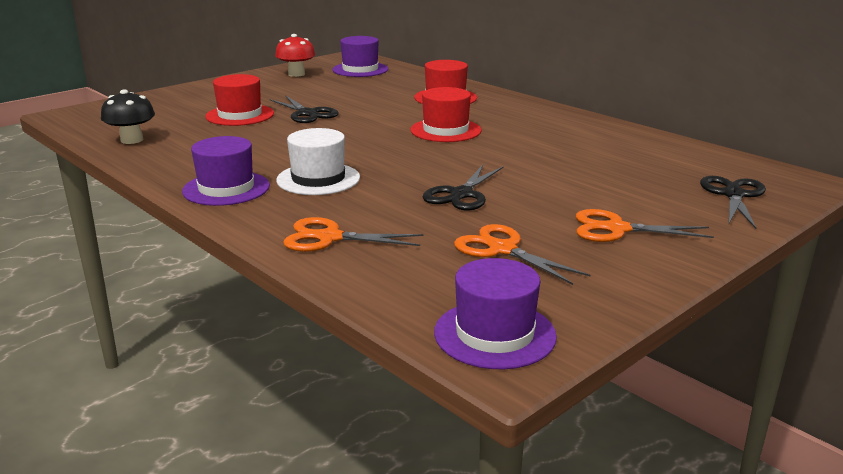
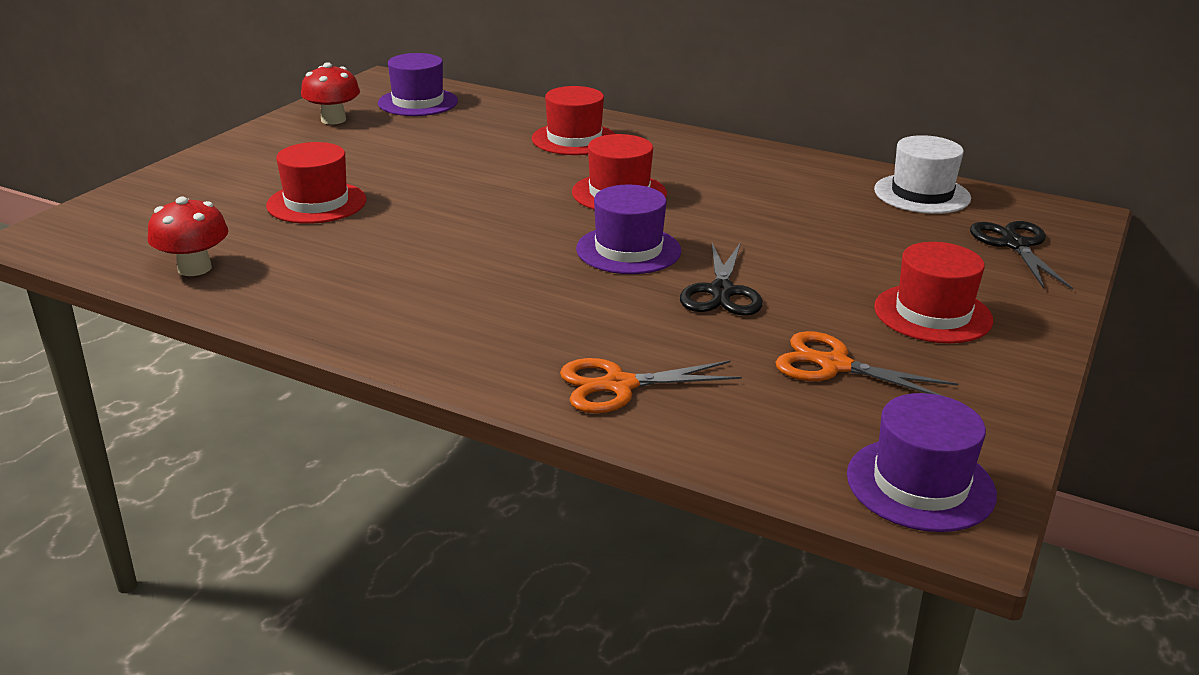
camera: 20 degrees left, 5 degrees up
(132, 140) = (194, 268): black mushroom -> red mushroom
(226, 188) = (413, 331): purple hat -> purple hat (628, 250)
(307, 114) = (412, 188): black scissors -> none
(318, 179) = (523, 296): white hat -> white hat (922, 194)
(616, 229) = (932, 314): orange scissors -> red hat

